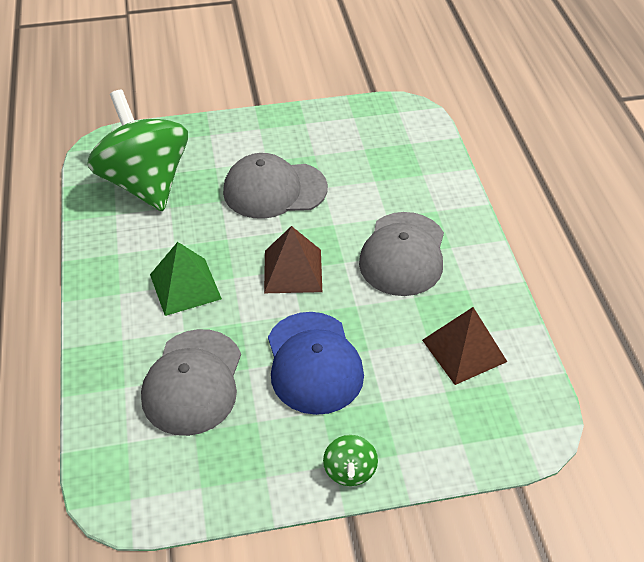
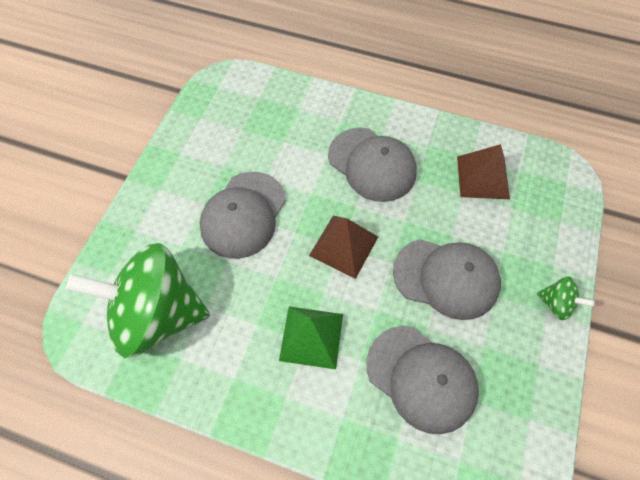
camera: 60 degrees left, 15 degrees up
(313, 363) = (446, 278): blue cap -> grey cap

